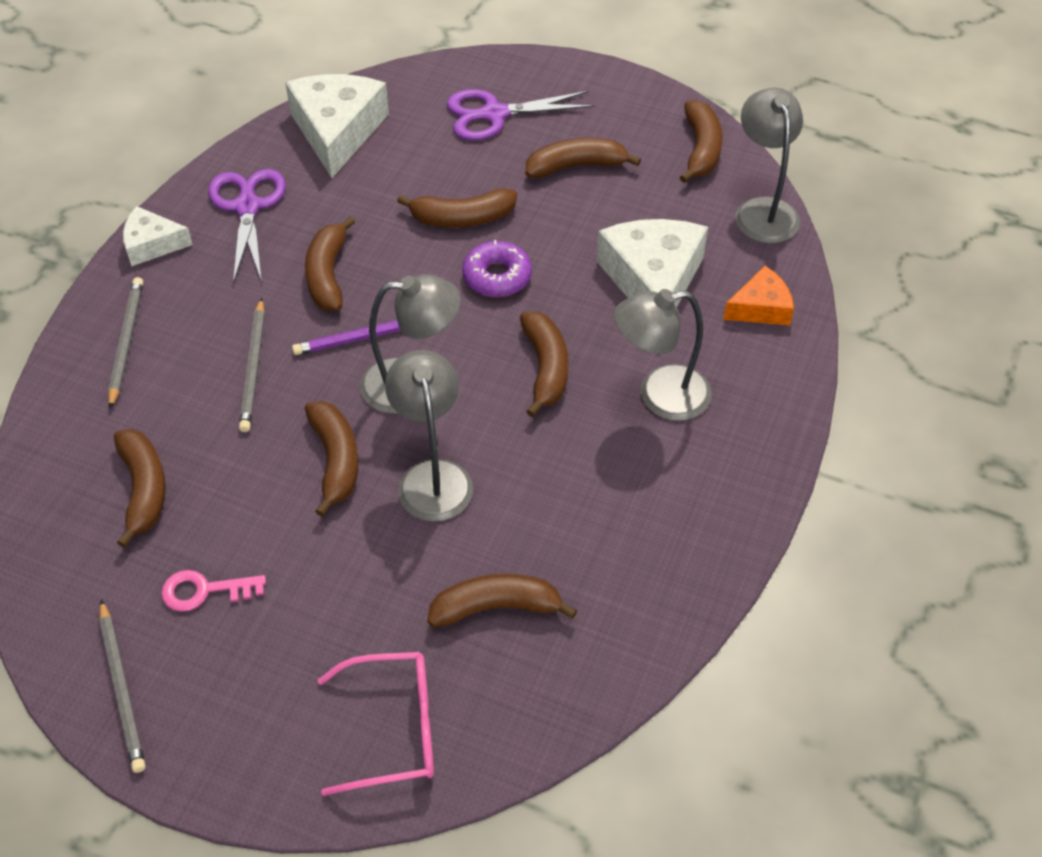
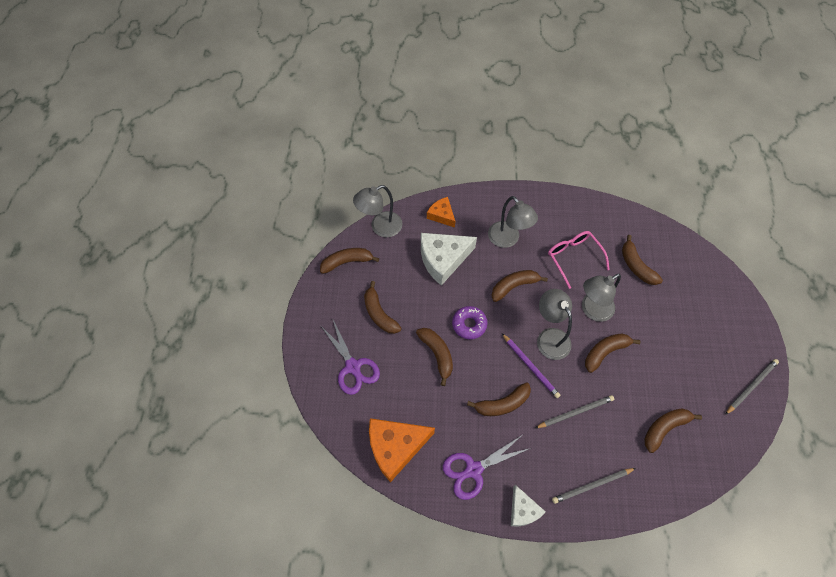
camera: 110 degrees left, 10 degrees up
(204, 591) = (693, 376): pink key -> none
(337, 131) = (396, 447): white cheese -> orange cheese
(392, 729) = (703, 283): pink glasses -> pink glasses (573, 258)

